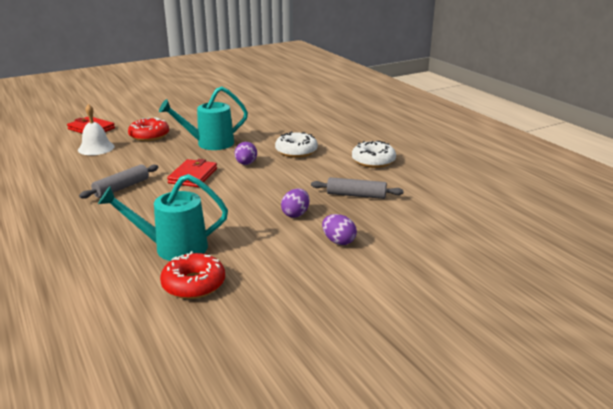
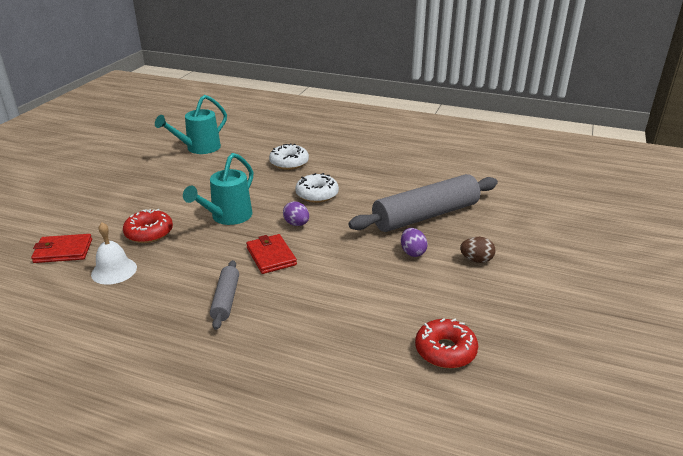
camera: 40 degrees left, 5 degrees up
(173, 248) = (376, 330): turquoise watering can -> turquoise watering can (199, 148)
(338, 241) = (476, 260): purple egg -> brown egg
(356, 195) = (425, 215): grey rolling pin -> grey rolling pin, size x2.06
(373, 161) = (389, 180): white donut -> white donut (289, 163)

